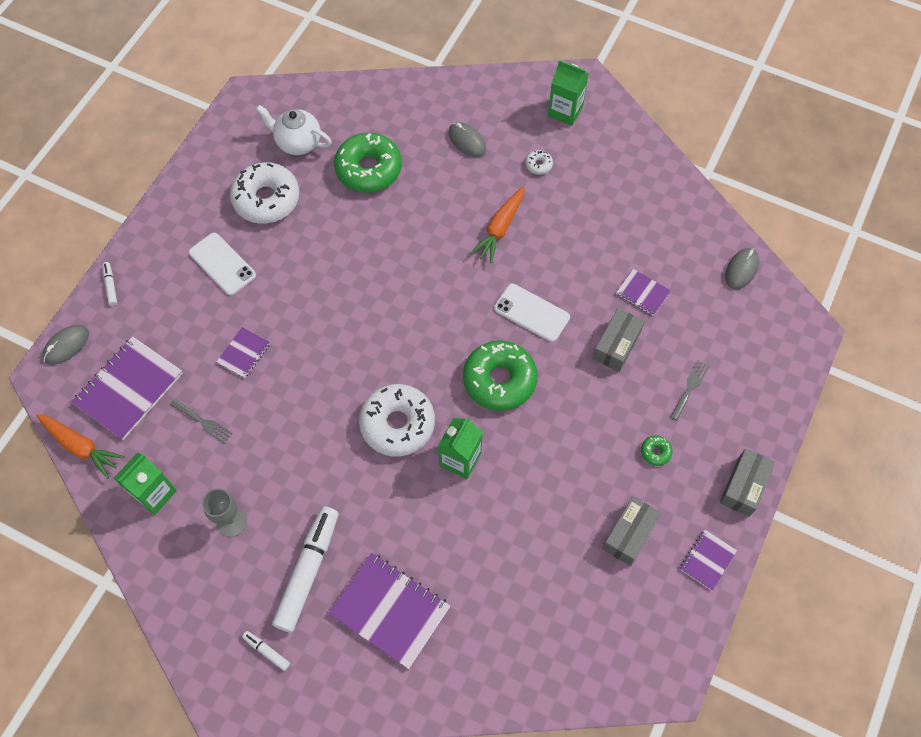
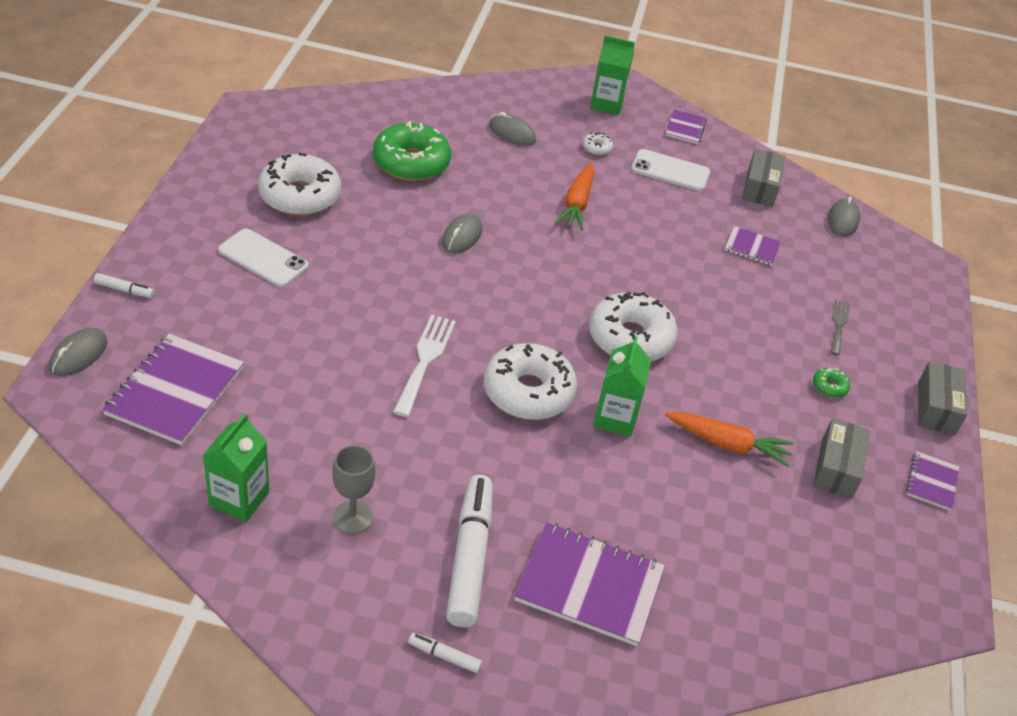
camera: 20 degrees left, 20 degrees down
(81, 446) = (123, 459): orange carrot -> orange carrot (727, 444)
(111, 286) = (124, 290): white marker -> white marker turned 135 degrees clockwise
(203, 422) = (284, 415): grey fork -> none
(244, 353) = (316, 341): purple notebook -> purple notebook (685, 128)
(298, 143) = (321, 144): white teapot -> none
(324, 382) = (425, 360): none -> white fork
(389, 256) = (462, 236): none -> grey mouse
(499, 380) = (630, 338): green donut -> white donut
(531, 313) = (641, 274): white phone -> white phone (670, 171)
(616, 345) = (745, 295): grey box -> grey box (760, 187)

